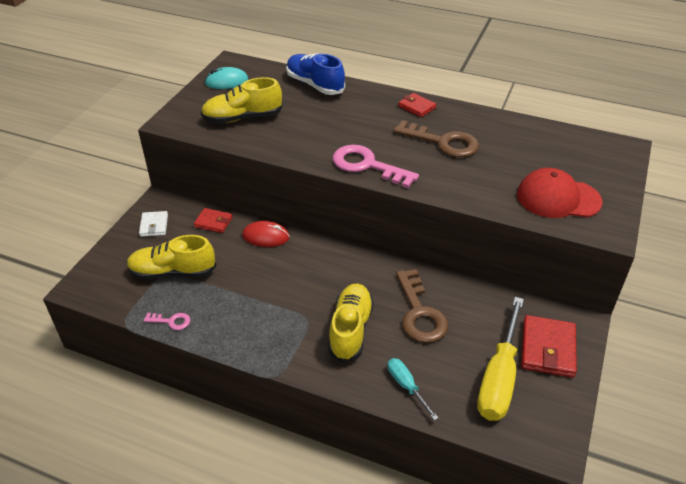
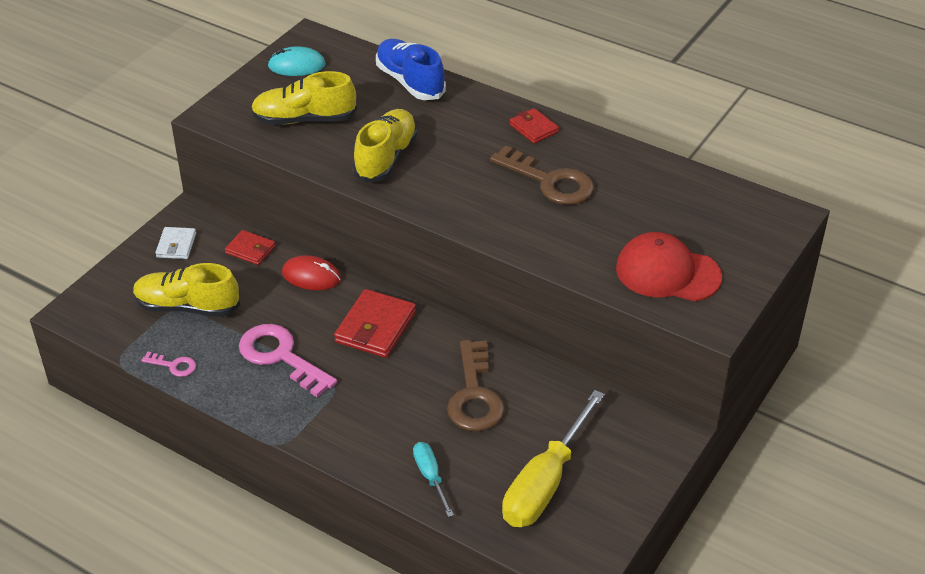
camera: 10 degrees right, 0 degrees up
(350, 330) = (384, 403): yellow shoe -> yellow shoe (386, 158)
(367, 165) = (442, 202): pink key -> pink key (281, 357)
(547, 349) = (618, 458): red wallet -> red wallet (375, 327)

